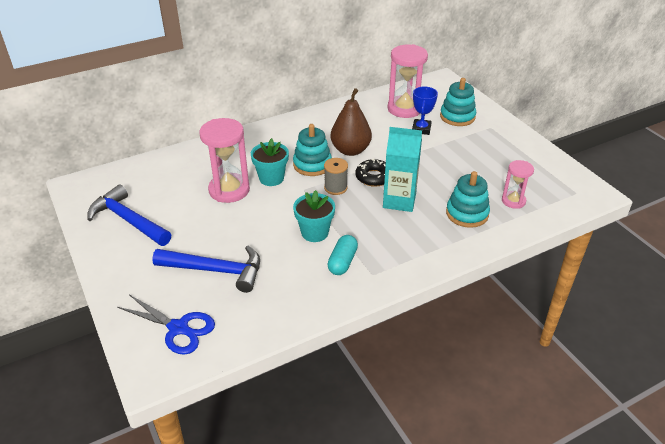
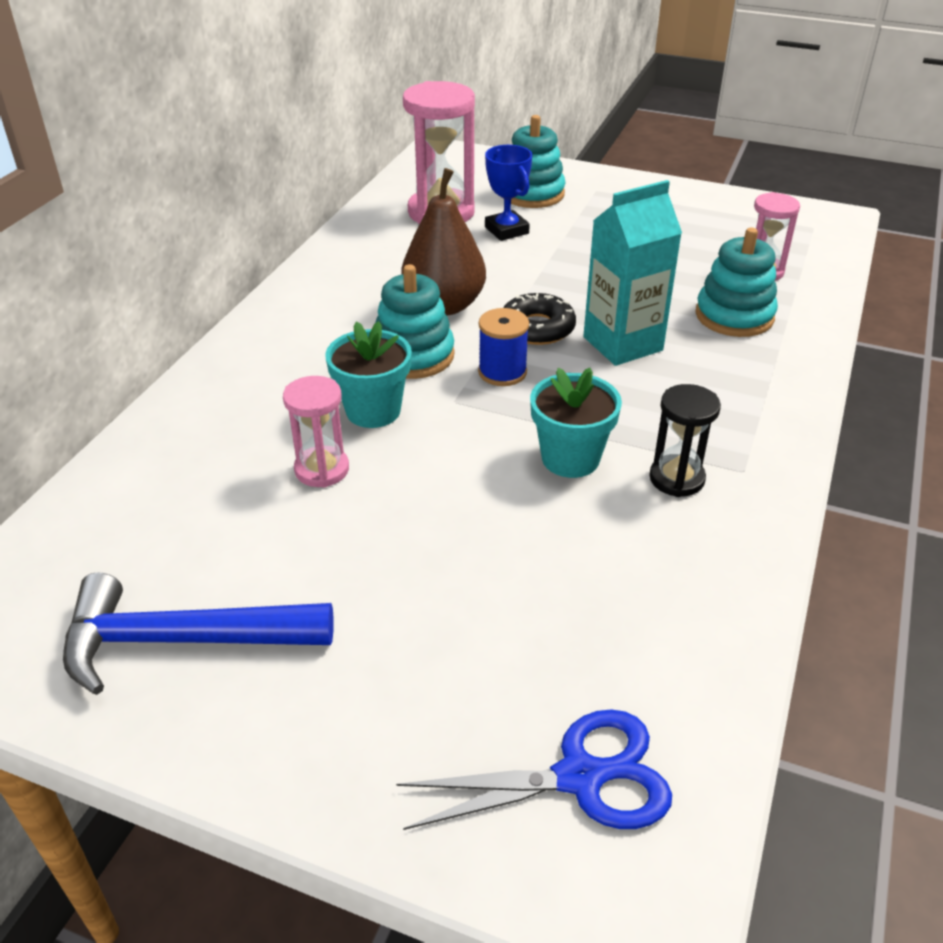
camera: 40 degrees left, 0 degrees up
(216, 270) = (497, 622): blue hammer -> none
(229, 190) = (322, 469): pink hourglass -> pink hourglass, size x0.57
(335, 188) = (502, 372): grey spool -> blue spool
(342, 262) = (676, 478): turquoise capsule -> black hourglass

